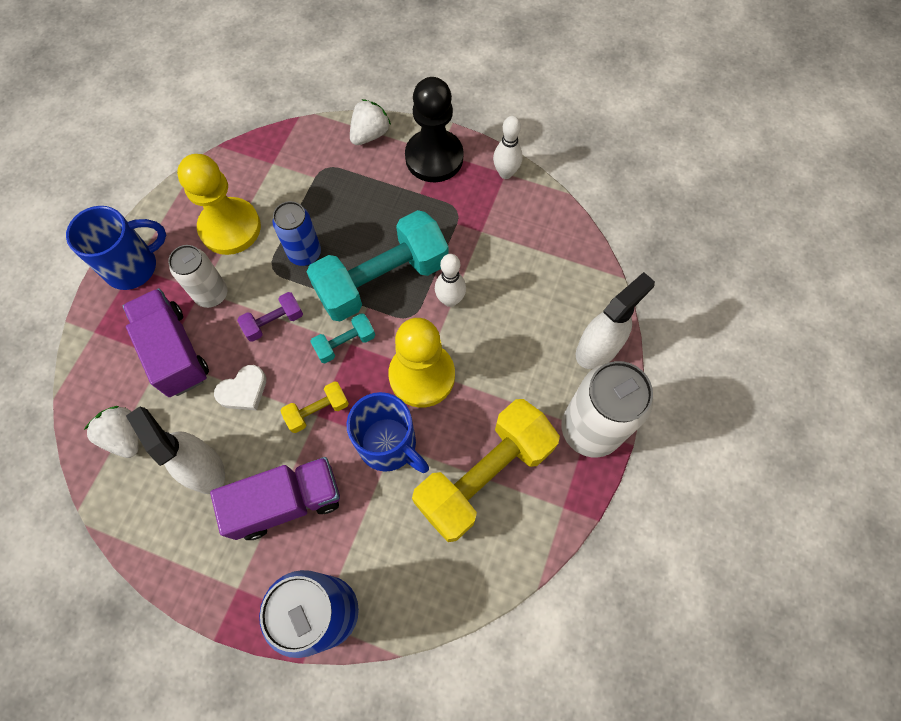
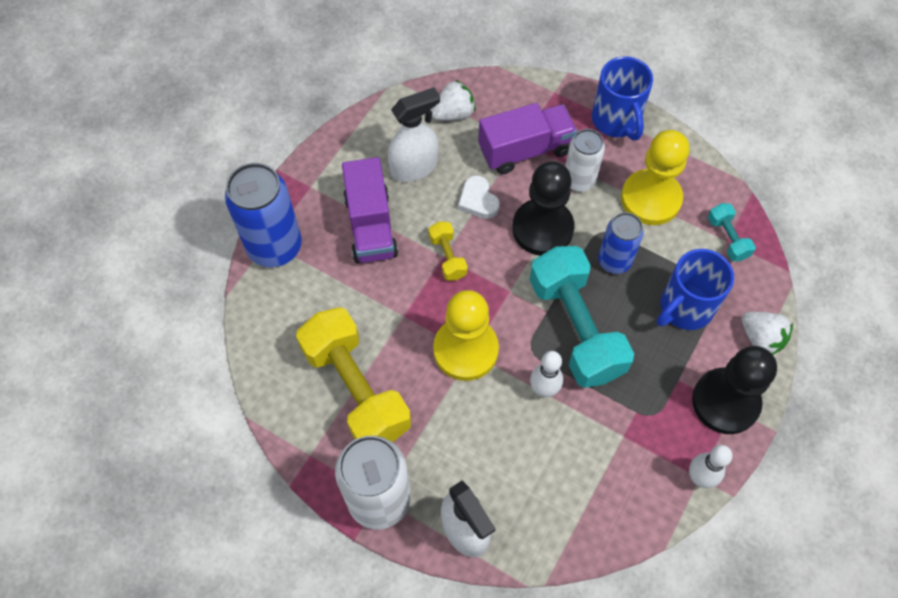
camera: 100 degrees right, 5 degrees down
(274, 322) = (542, 229): purple dumbbell -> black pawn
(345, 343) = (511, 286): turquoise dumbbell -> turquoise dumbbell (727, 238)
(389, 445) = (403, 312): blue mug -> blue mug (684, 308)

